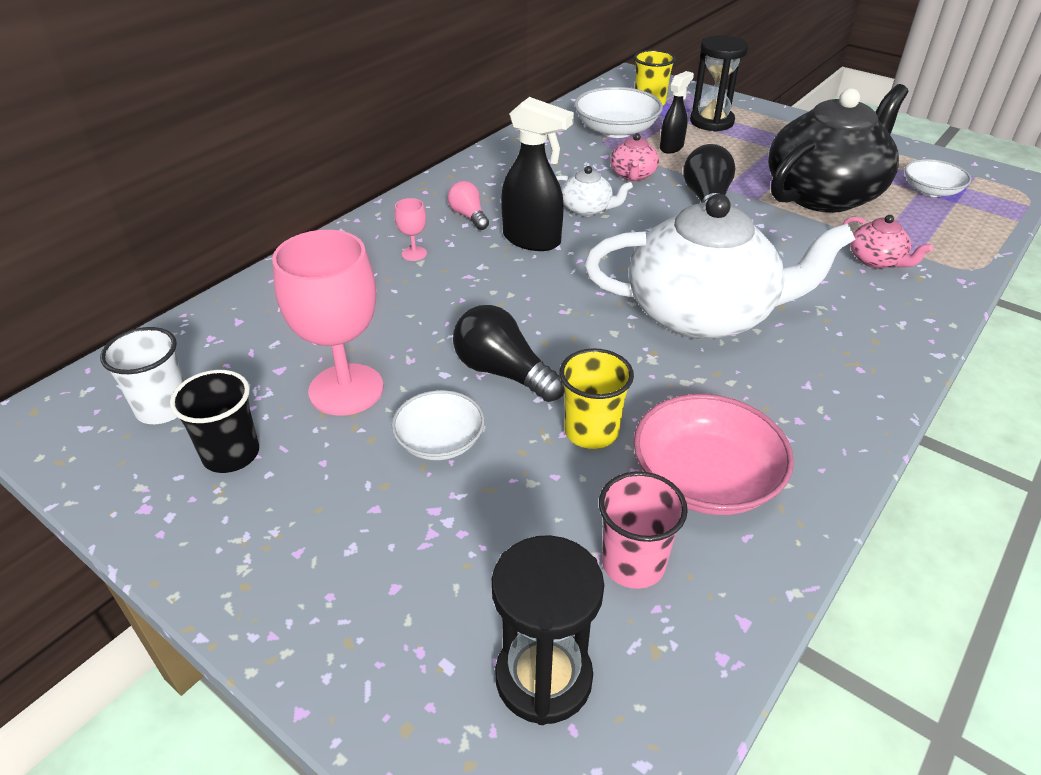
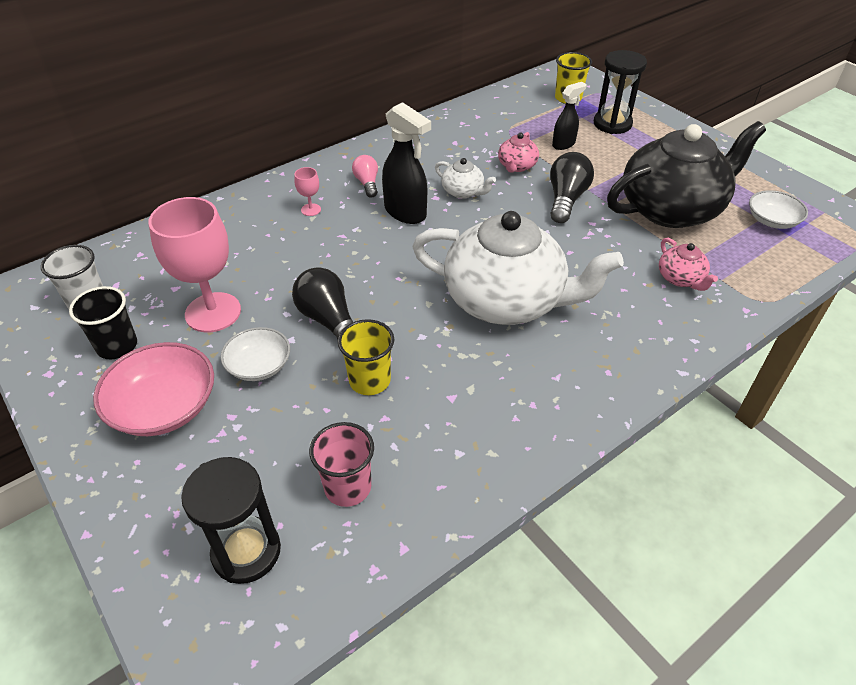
camera: 15 degrees right, 5 degrees up
(616, 130) = (525, 121): white bowl -> none
(705, 479) = (434, 435): pink bowl -> pink bowl (164, 406)

